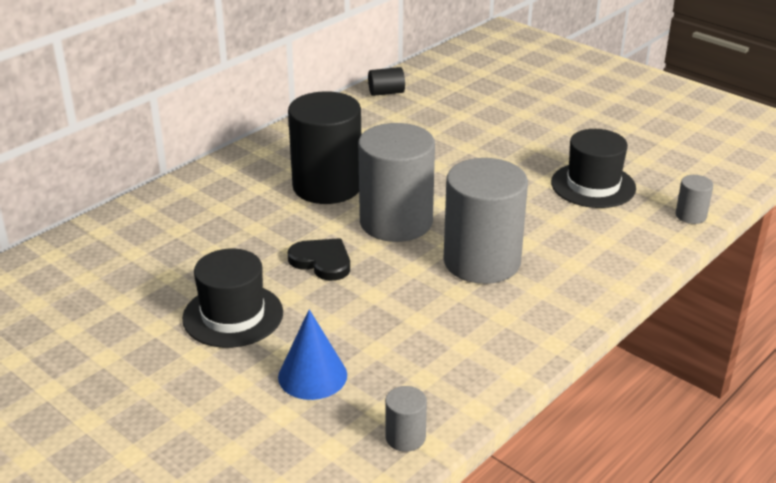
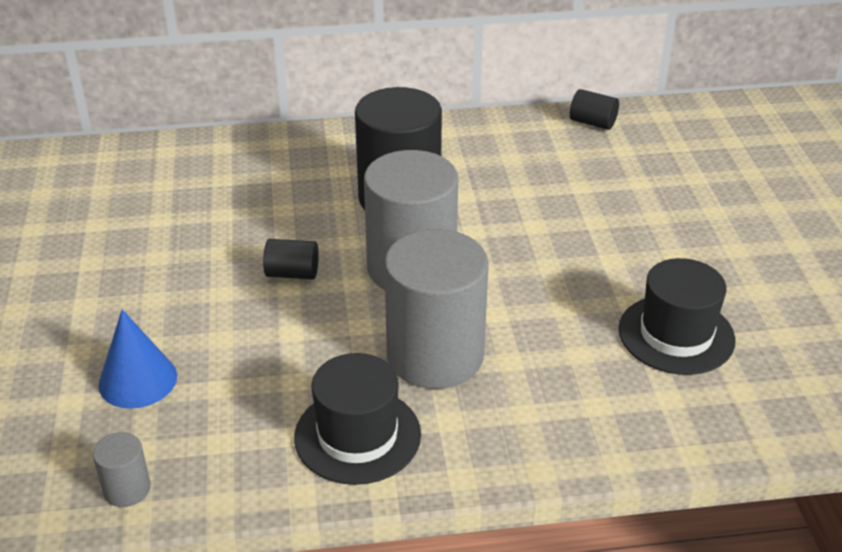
camera: 40 degrees right, 5 degrees up
(233, 315) = (155, 285): black hat -> black hat (357, 435)
(322, 261) = (292, 273): black heart -> black cylinder
(690, 215) = (746, 433): grey cylinder -> none

